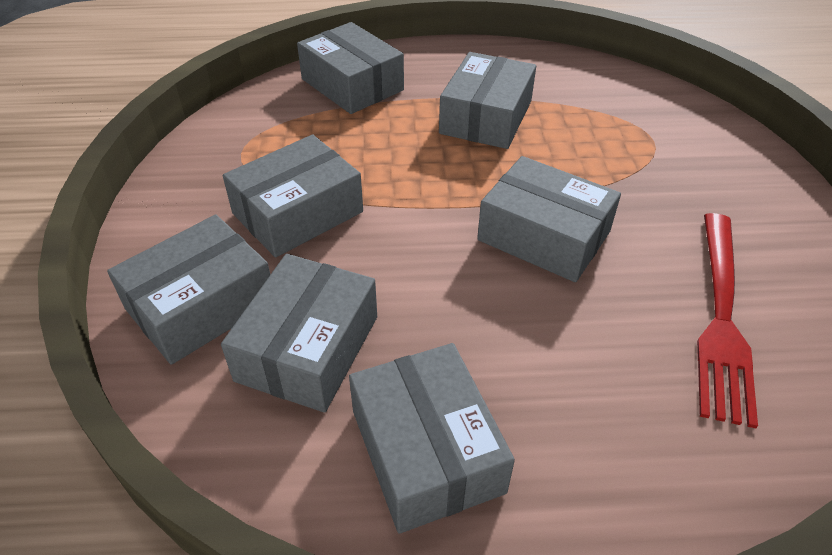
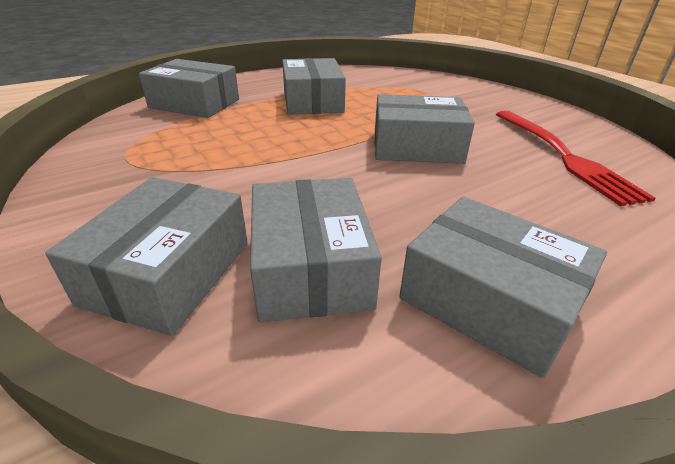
camera: 30 degrees left, 10 degrees down
(298, 213) = (214, 181): grey box -> none

